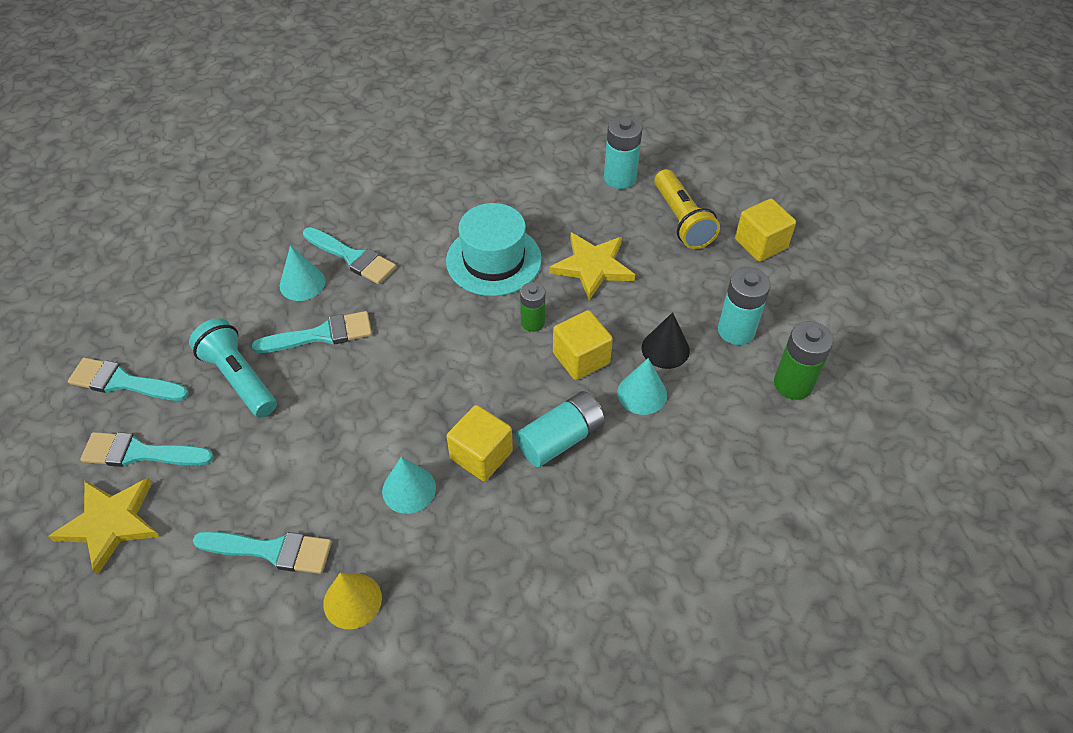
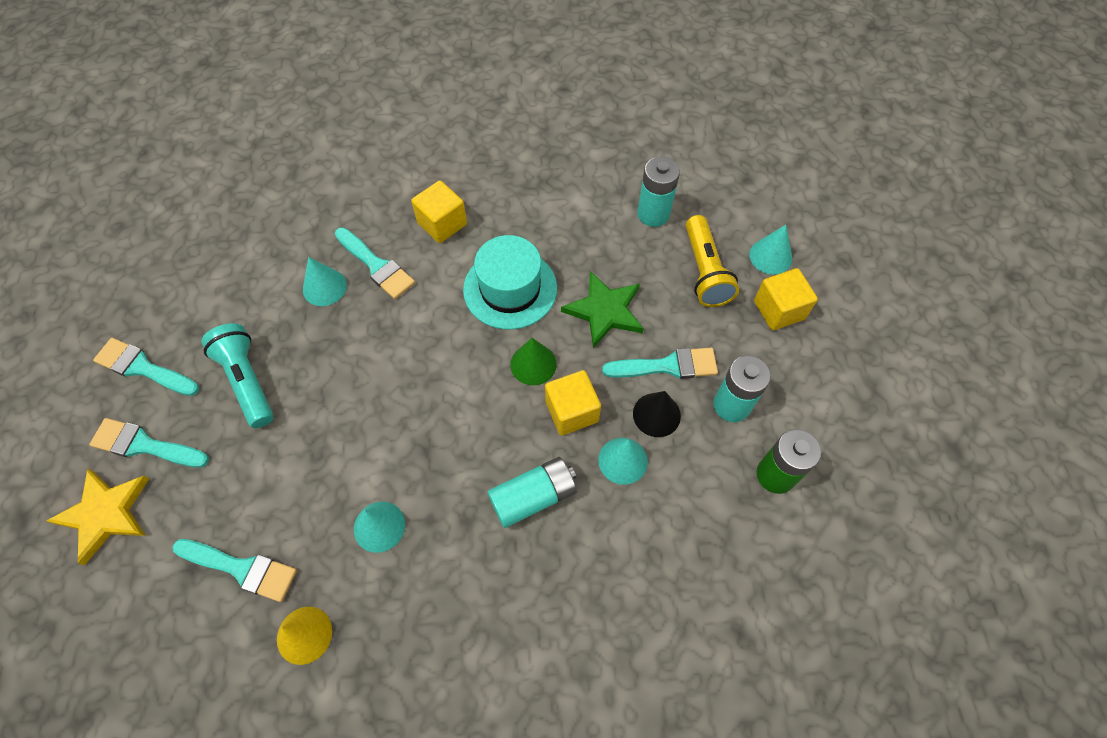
camera: 10 degrees right, 10 degrees up
(321, 335) = (331, 346): turquoise brush -> turquoise brush (667, 366)
(481, 455) = (454, 501): yellow cube -> yellow cube (442, 224)
(532, 322) = (533, 364): green battery -> green cone
(593, 267) = (605, 311): yellow star -> green star
(741, 200) = (770, 256): none -> turquoise cone

